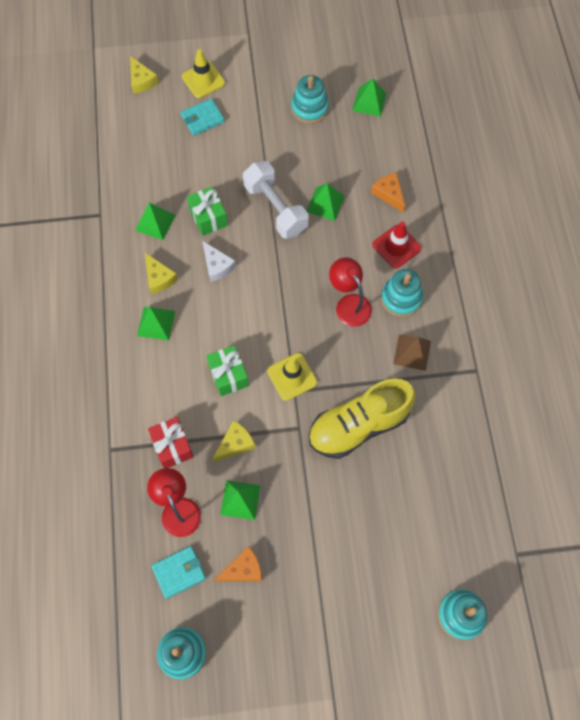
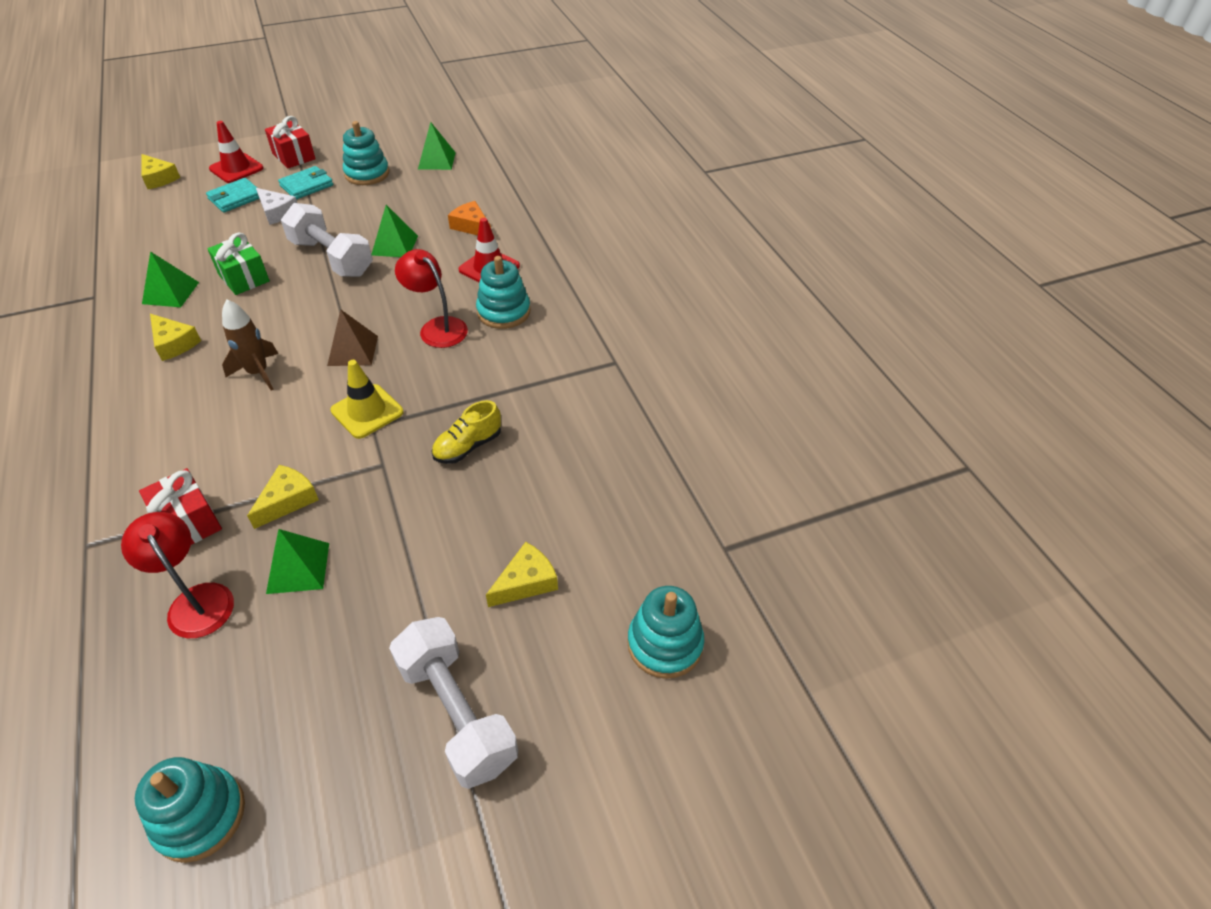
camera: 15 degrees left, 20 degrees down
(156, 323) = (168, 389): green pyramid -> none
(179, 572) = (196, 689): turquoise wallet -> turquoise wallet (306, 185)
(203, 80) = (236, 168): yellow traffic cone -> red traffic cone
(217, 266) = (256, 319): white cheese -> white cheese (277, 212)
(218, 321) = (258, 373): none -> brown rocket
(228, 375) = (275, 426): green gift -> none
(243, 569) = (307, 660): orange cheese -> none
(250, 72) = (294, 156): none -> red gift
(328, 628) = (457, 713): none -> white dumbbell
(358, 426) = (468, 446): yellow shoe -> yellow shoe, size x0.50
(382, 547) = (526, 582): none -> yellow cheese
(412, 352) = (527, 359): brown pyramid -> brown pyramid (352, 350)

